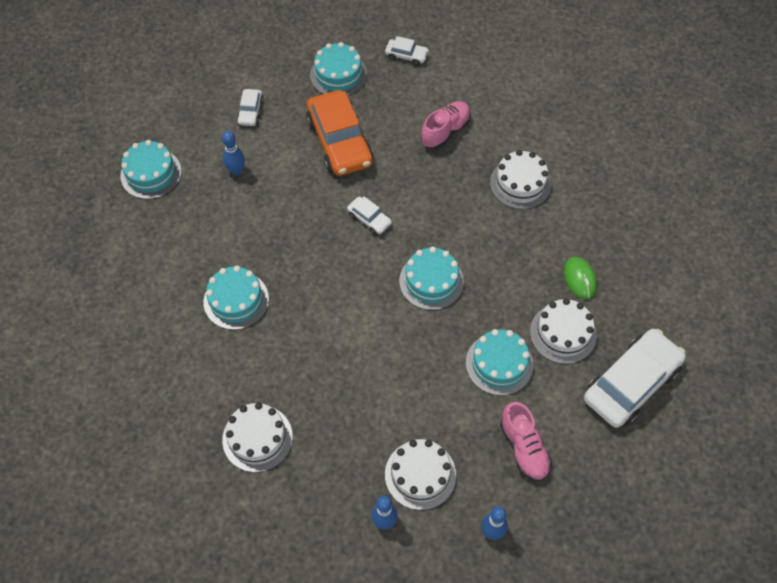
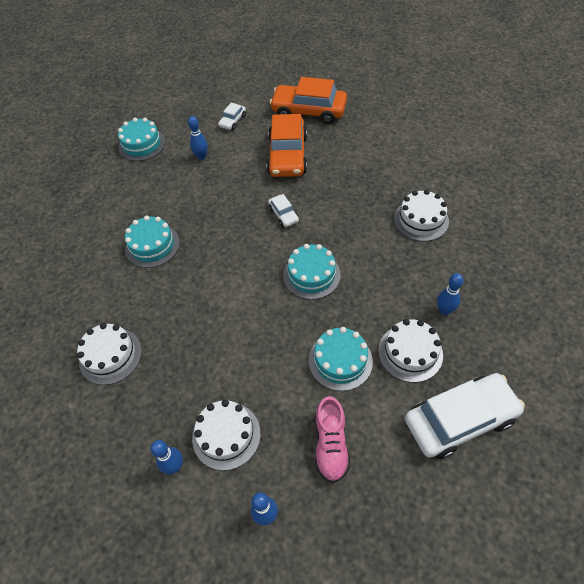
camera: 25 degrees right, 5 degrees down
(338, 75) = (308, 111): turquoise cake -> orange car
(406, 55) = (367, 109): white car -> none
(445, 131) = (374, 167): pink shoe -> none
(579, 279) = (444, 310): green mouse -> blue bowling pin

